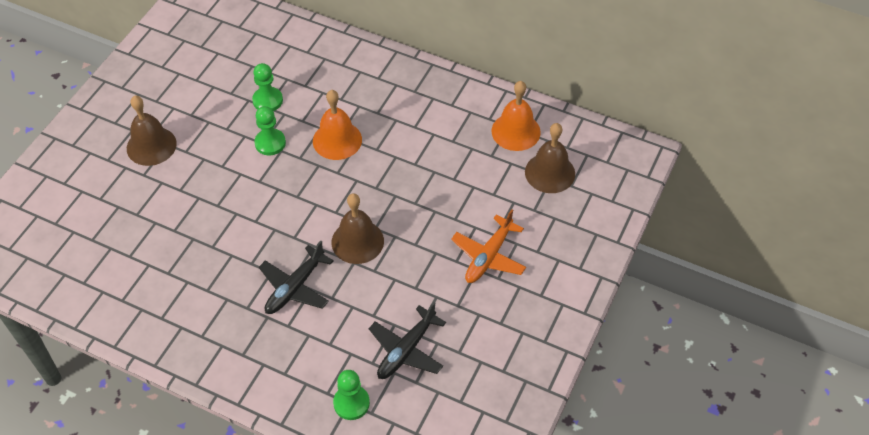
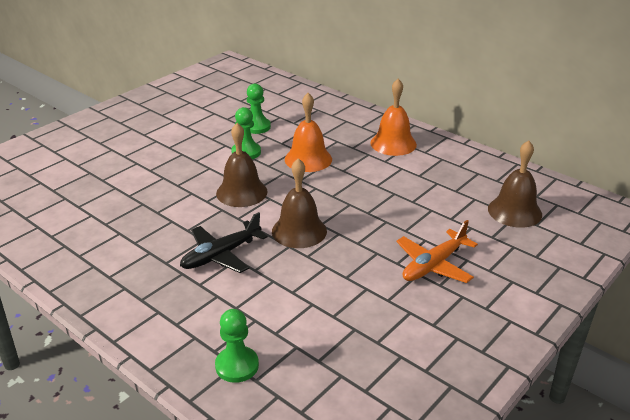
camera: 15 degrees right, 20 degrees down
(151, 146) = (142, 139): brown bell -> brown bell (241, 192)
(406, 350) = (317, 328): black plane -> none
(516, 131) = (484, 177): orange bell -> orange bell (393, 143)

